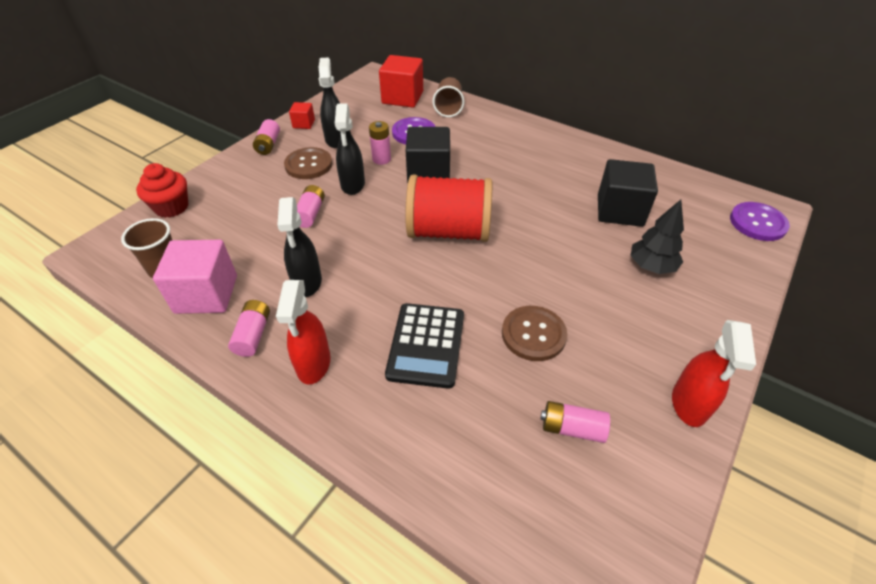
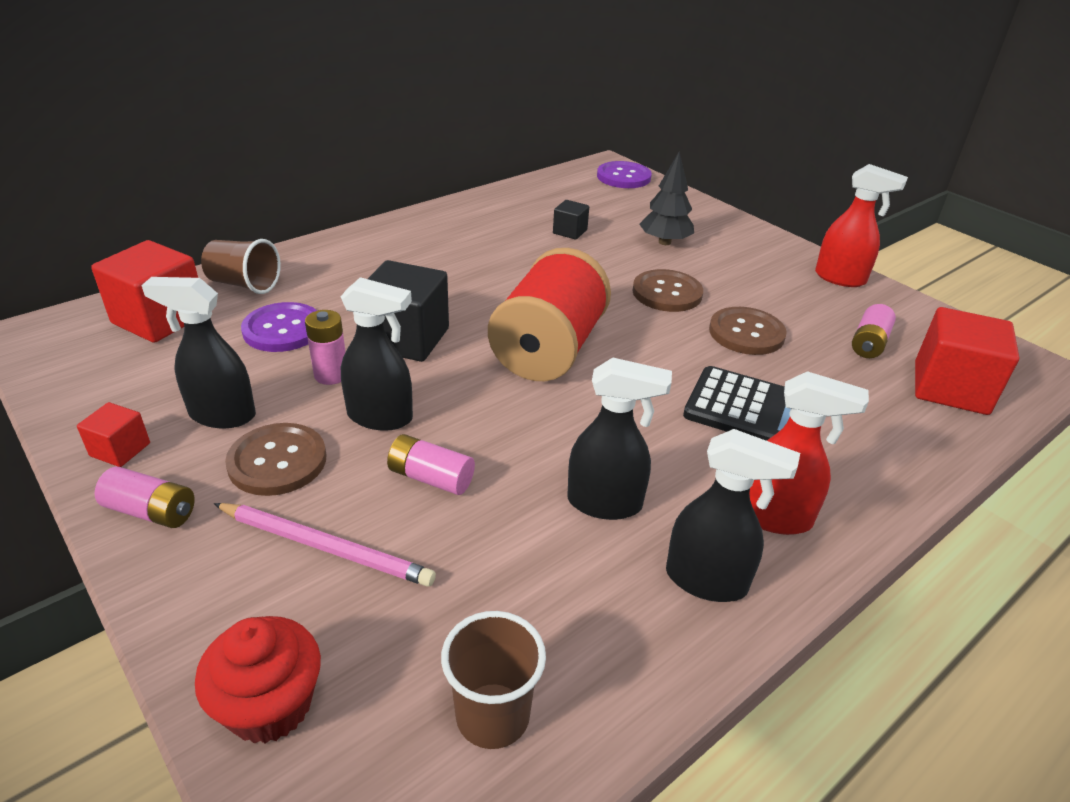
camera: 75 degrees left, 10 degrees down
(206, 294) = (593, 643): pink cube -> none
(253, 335) = (707, 581): pink battery -> black spray bottle
(256, 195) = (325, 546): none -> pink pencil
(528, 498) = (950, 388): none -> red cube
(564, 279) = (667, 293): none -> brown button
(620, 210) = (570, 231): black cube -> black cube, size x0.50

